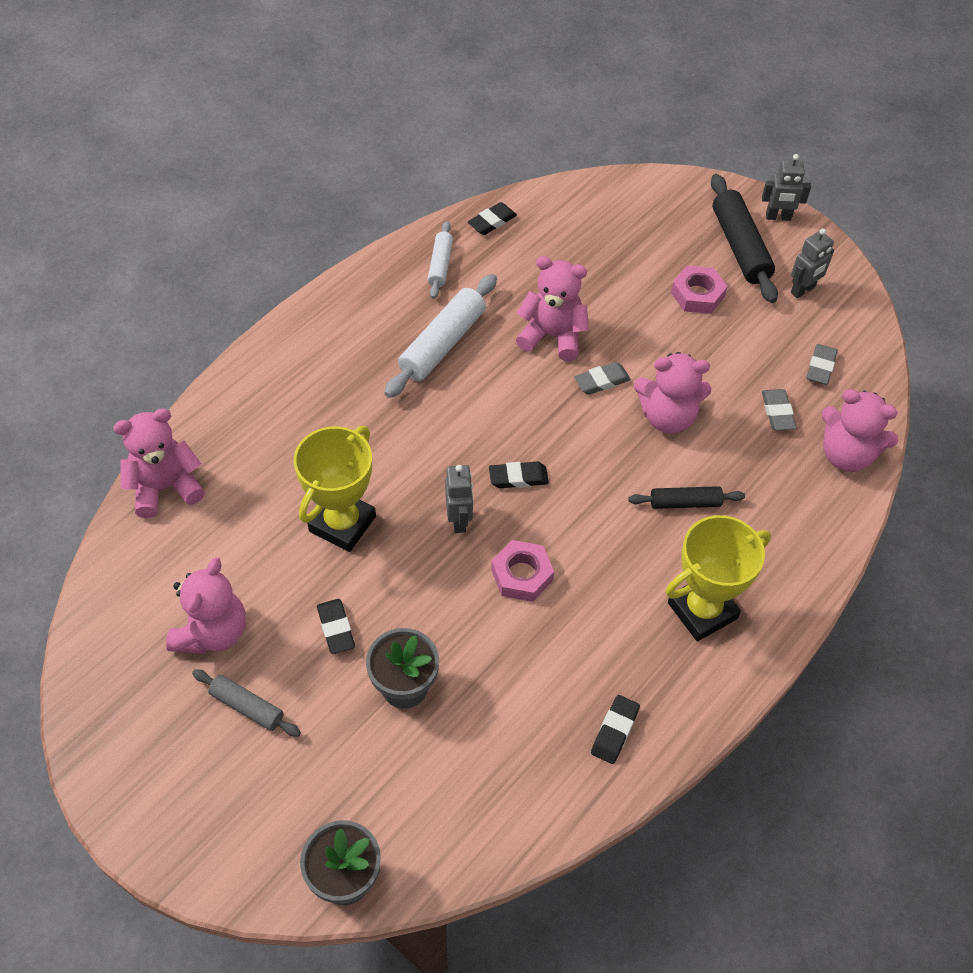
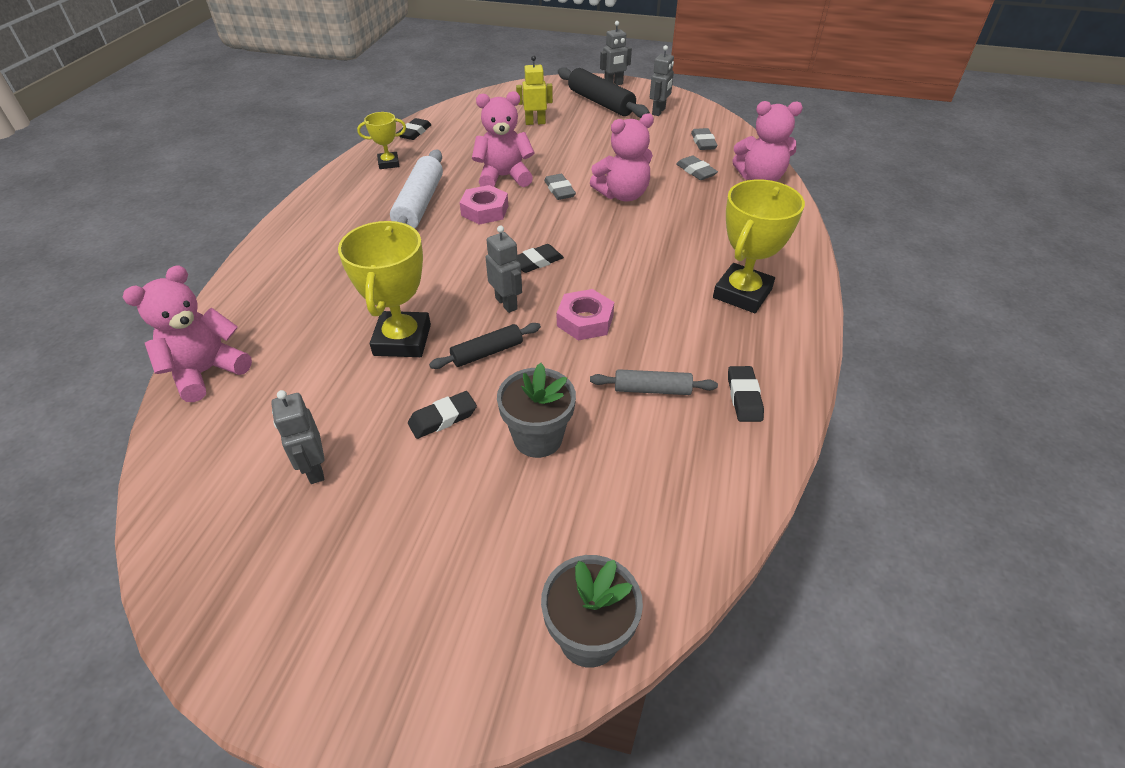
camera: 25 degrees left, 10 degrees down
(212, 632) = (314, 469): pink teddy bear -> grey robot
(247, 706) = (387, 519): grey rolling pin -> grey rolling pin (652, 389)
(336, 628) = (443, 418): black eraser -> black eraser turned 75 degrees counterclockwise
(440, 265) = (388, 163): white rolling pin -> yellow trophy
(602, 381) = (559, 190): grey eraser -> grey eraser turned 60 degrees counterclockwise
(639, 255) = (535, 122): none -> yellow robot
(685, 502) = (675, 236): black rolling pin -> black rolling pin (487, 352)
(697, 294) = (591, 130): pink nut -> pink nut (484, 210)

